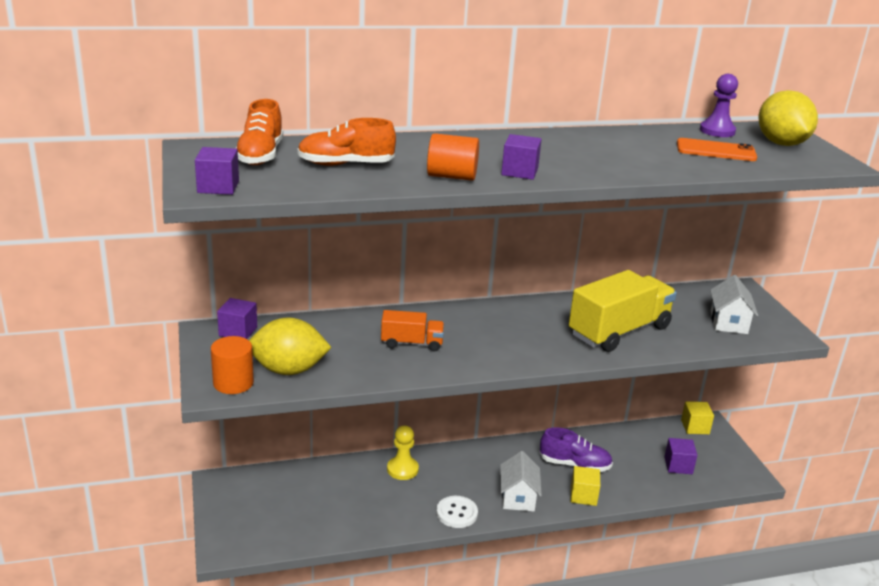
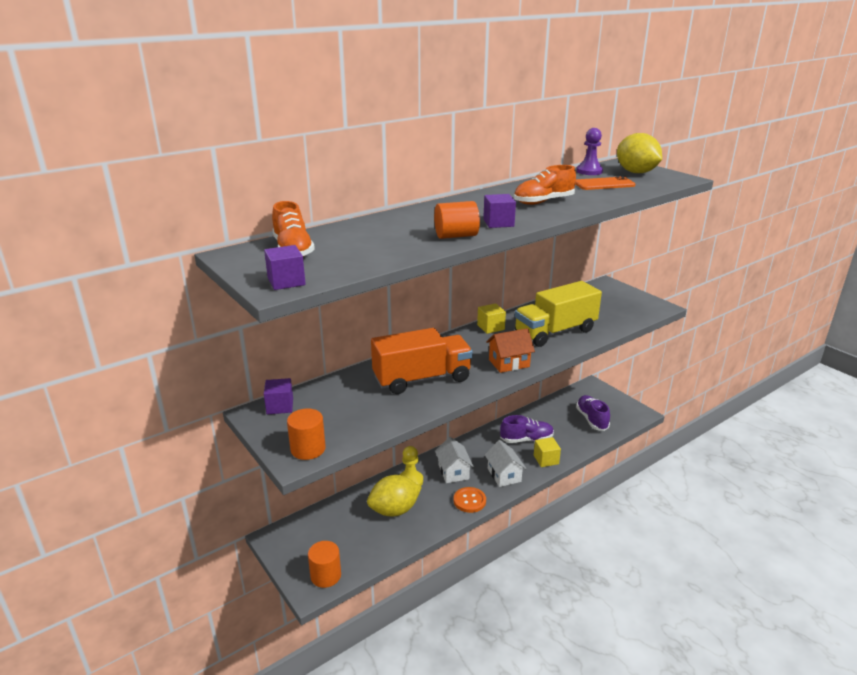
camera: 20 degrees left, 0 degrees up
(247, 539) = (326, 575): none -> orange cylinder
(288, 370) = (344, 425): yellow lemon -> yellow lemon (394, 510)
(345, 164) = (368, 243): orange shoe -> orange shoe (543, 202)
(412, 343) = (422, 379): orange truck -> orange truck, size x1.90
(457, 513) = (469, 501): white button -> orange button
(529, 353) = (509, 363): none -> orange house
(619, 331) = (555, 332): yellow truck -> yellow truck turned 150 degrees counterclockwise
(678, 465) = (591, 419): purple cube -> purple shoe
(695, 427) = (585, 390): yellow cube -> yellow cube (490, 327)
(728, 322) = (617, 308): white house -> white house (453, 472)

